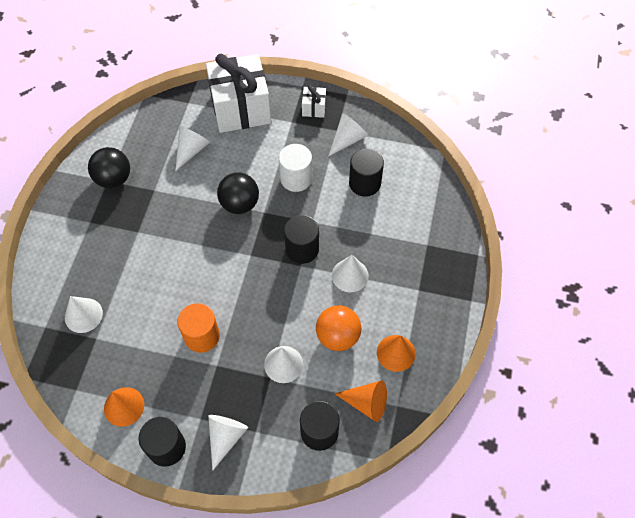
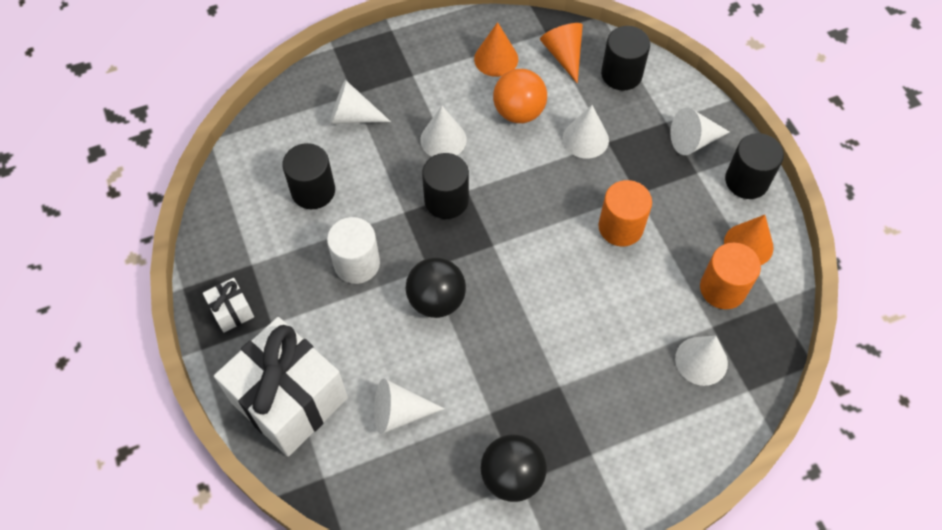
camera: 125 degrees left, 0 degrees up
(111, 364) = (722, 289): none -> orange cylinder
(347, 139) = (259, 244): white cone -> white cone (353, 116)

